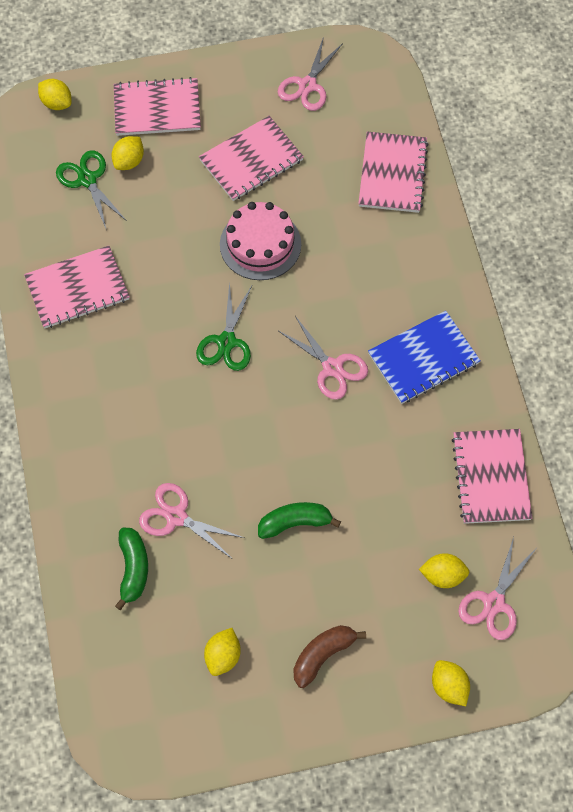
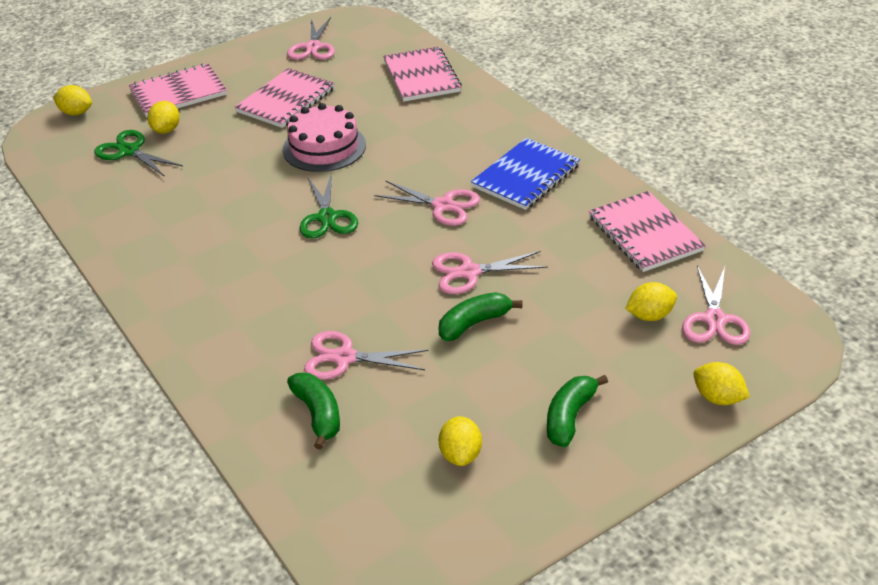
camera: 20 degrees left, 25 degrees down
(77, 288) = (152, 223): pink notebook -> none
(317, 461) = (469, 272): none -> pink scissors
(322, 655) = (569, 417): brown banana -> green banana

